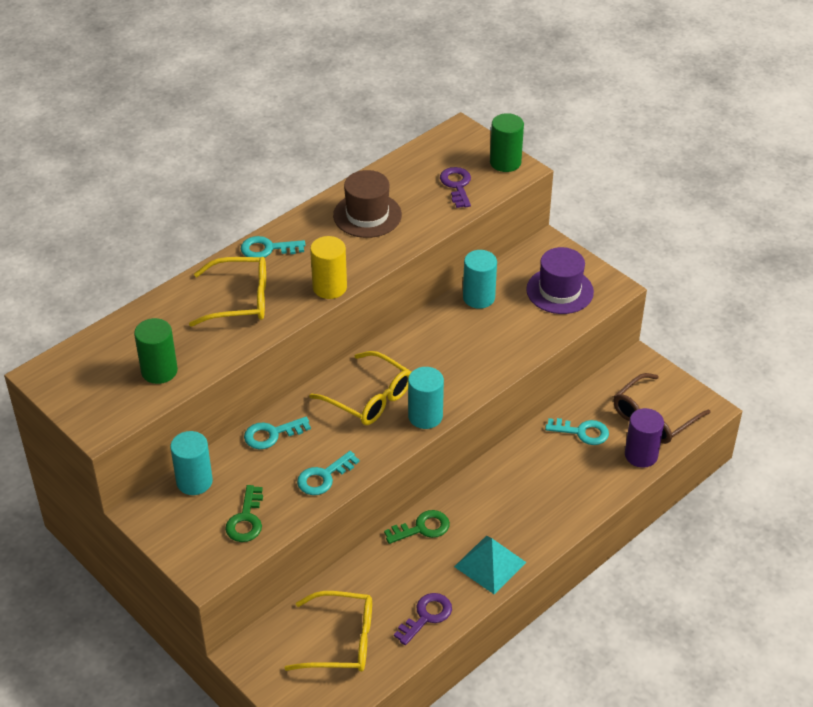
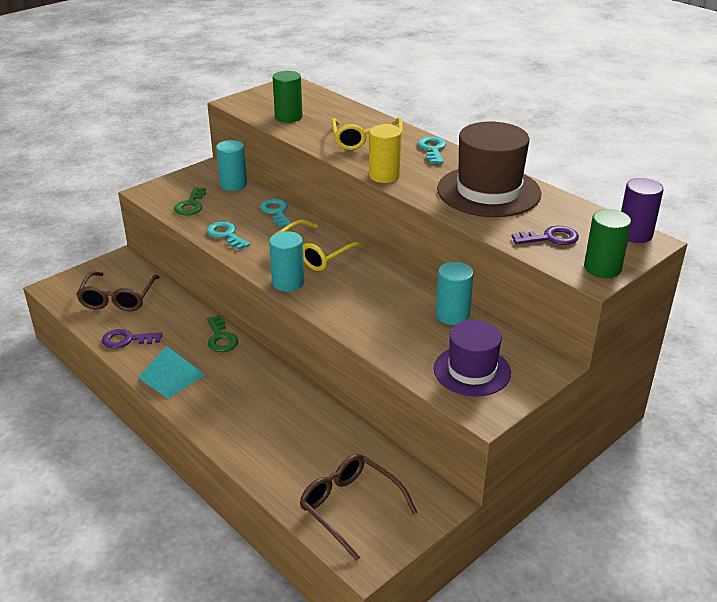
camera: 90 degrees right, 10 degrees down
(246, 520) = (191, 205): green key -> green key turned 90 degrees counterclockwise
(340, 641) = (118, 298): yellow glasses -> brown glasses
(367, 215) = (488, 191): brown hat -> brown hat, size x1.54
(426, 616) = (127, 340): purple key -> purple key turned 135 degrees clockwise
(582, 432) = (330, 445): turquoise key -> none
(641, 455) = (293, 491): purple cylinder -> purple cylinder (634, 234)

